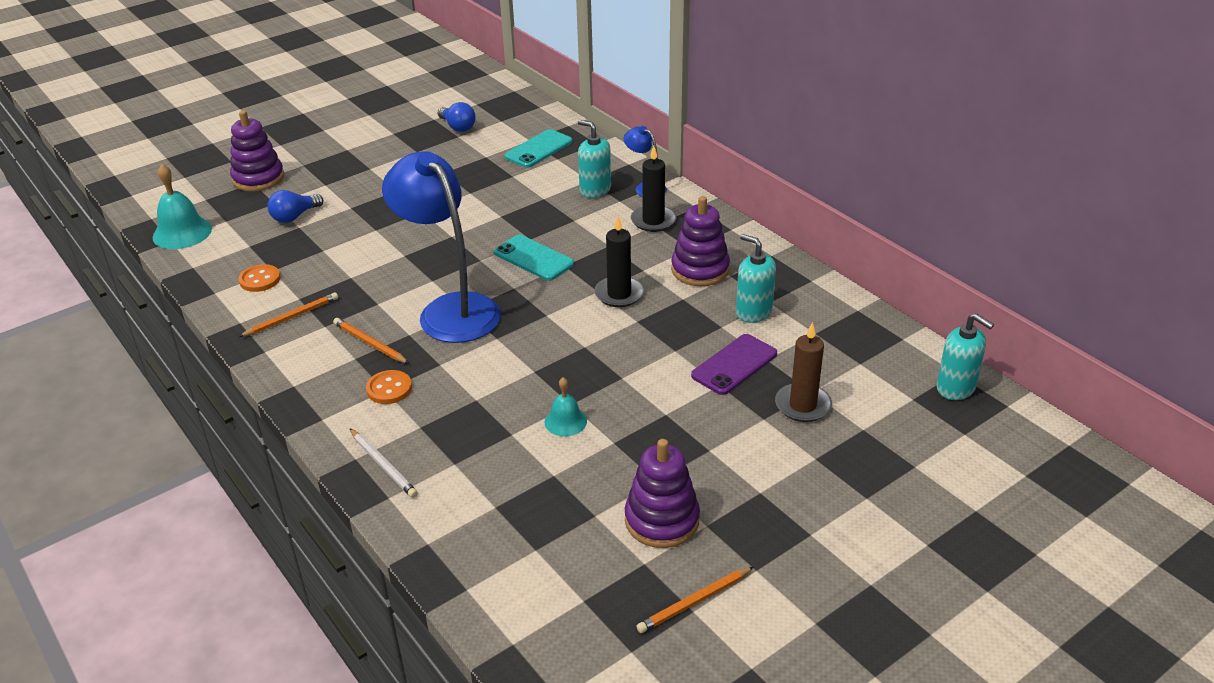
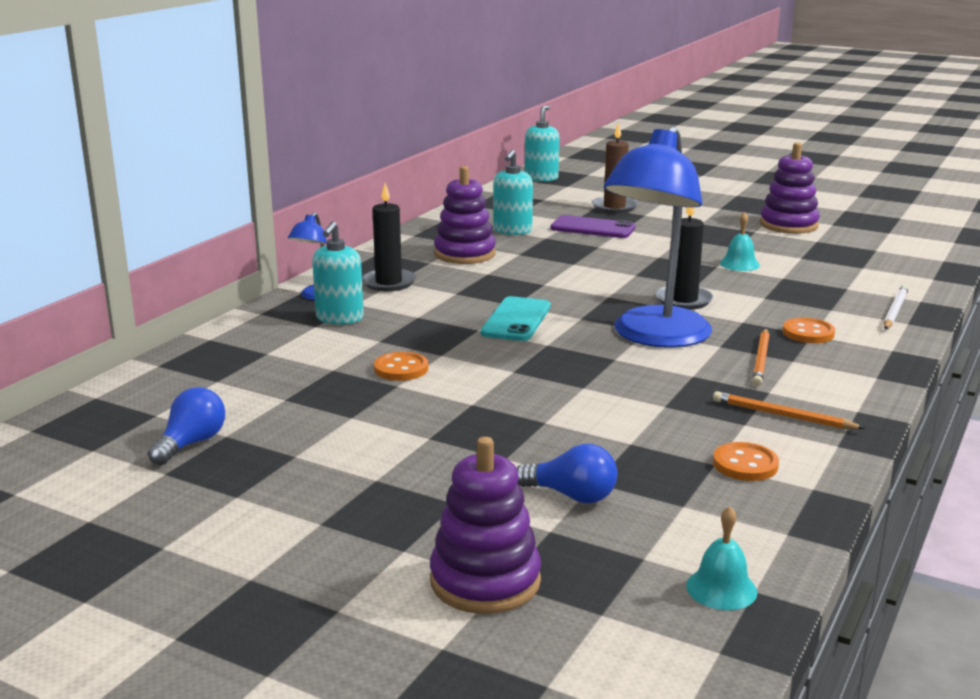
camera: 115 degrees left, 15 degrees down
(182, 233) = (721, 588): turquoise bell -> turquoise bell, size x0.60
(492, 198) = (401, 369): none -> orange button
(538, 149) = (245, 369): turquoise phone -> none
(619, 294) = (539, 275): black candle -> black candle (683, 300)
(694, 602) = (838, 210): orange pencil -> none

